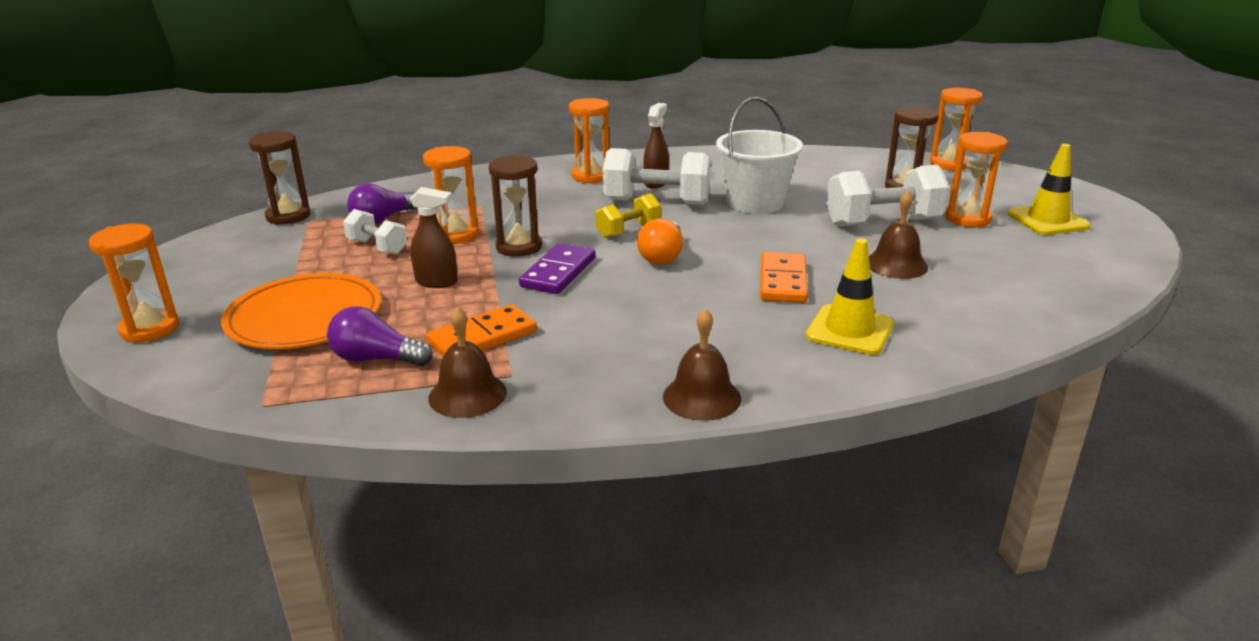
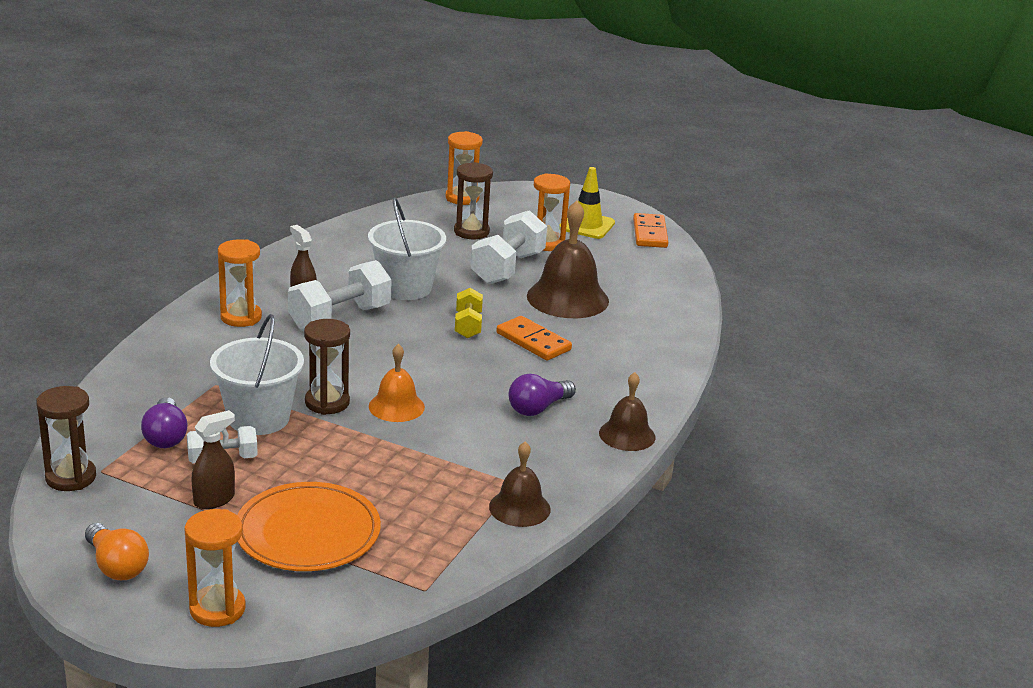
camera: 55 degrees left, 0 degrees up
(376, 359) = (422, 524): purple light bulb -> purple light bulb (538, 408)
(437, 282) = (334, 458): brown spray bottle -> brown spray bottle (214, 500)
(456, 235) = (258, 418): orange hourglass -> white bucket
(482, 337) = (450, 473): orange domino -> orange domino (649, 233)
(558, 272) = (396, 406): purple domino -> orange bell
(628, 230) = (371, 351): yellow dumbbell -> yellow dumbbell (468, 325)
(662, 256) = (433, 360): orange light bulb -> orange light bulb (117, 566)
(849, 330) = (620, 355): yellow traffic cone -> none
(896, 264) = (567, 298): brown bell -> brown bell, size x1.70

